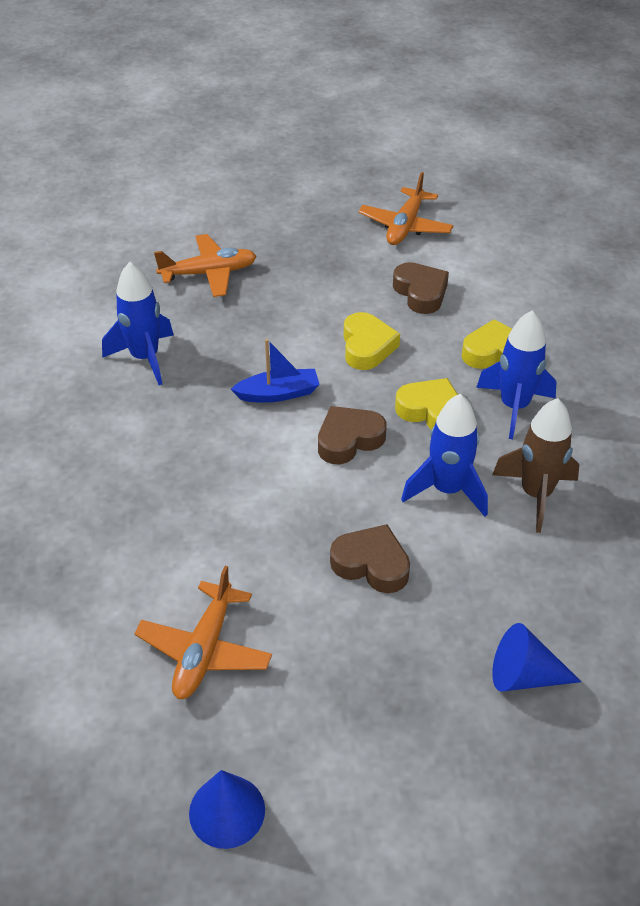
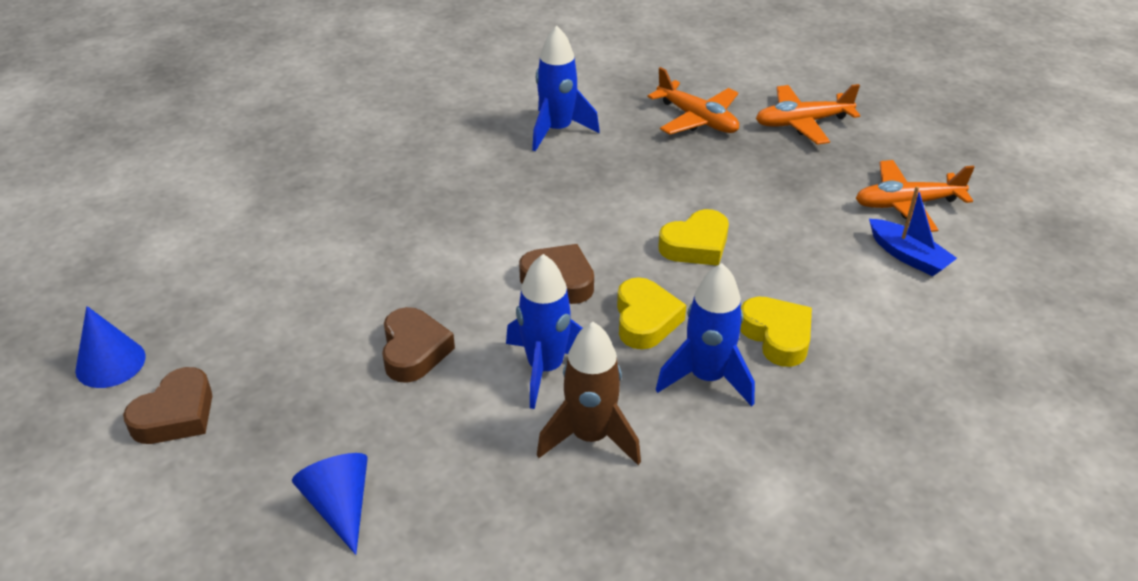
camera: 60 degrees right, 5 degrees down
(205, 650) = (261, 289): orange plane -> orange plane (802, 123)
(278, 393) = (581, 216): blue boat -> blue boat (908, 256)
(420, 293) = (814, 251): brown heart -> brown heart (176, 415)

